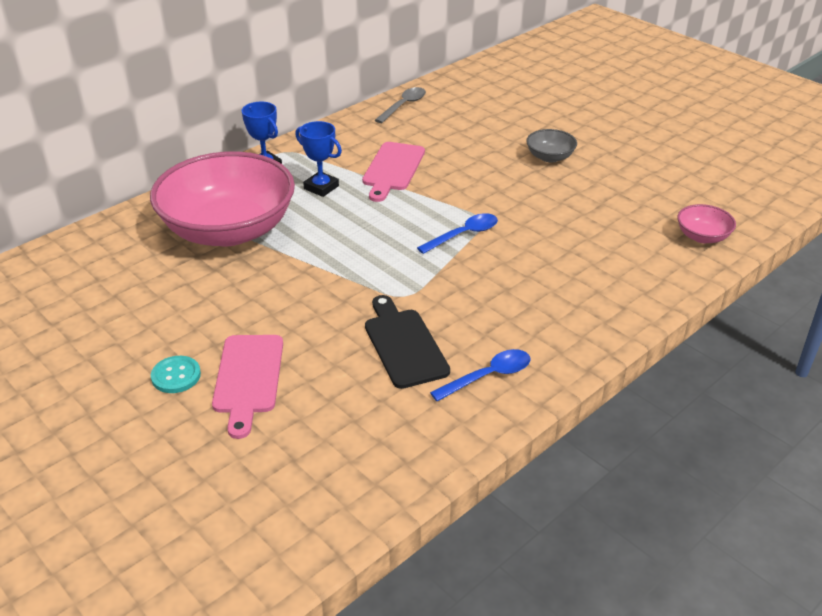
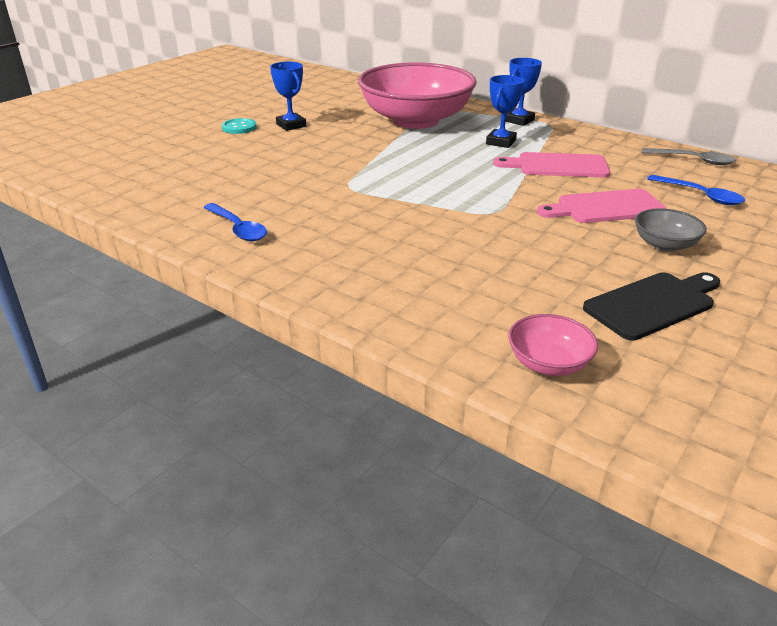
camera: 80 degrees right, 5 degrees down
(193, 328) = (291, 125): none -> blue trophy
(248, 378) = (236, 146): pink cutting board -> pink cutting board (606, 208)
(403, 344) = (279, 192): black cutting board -> black cutting board (653, 304)
(463, 235) = (459, 205): blue spoon -> blue spoon (700, 195)

